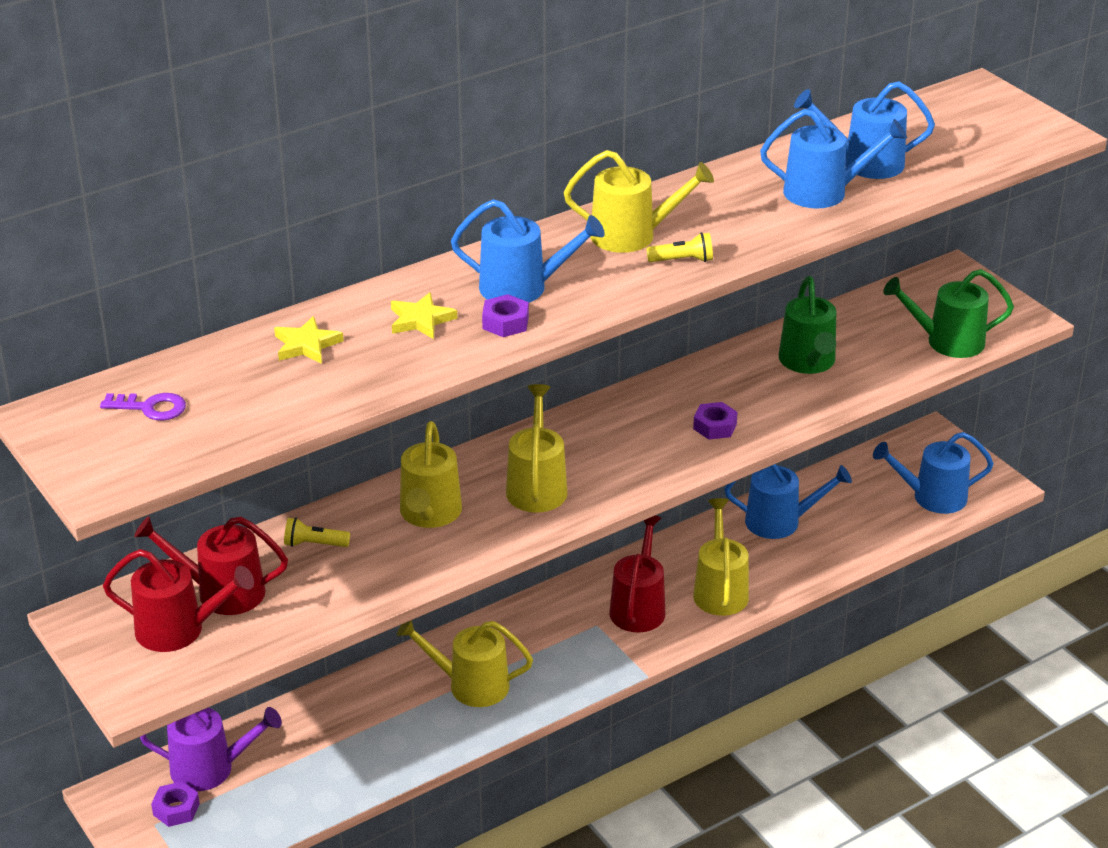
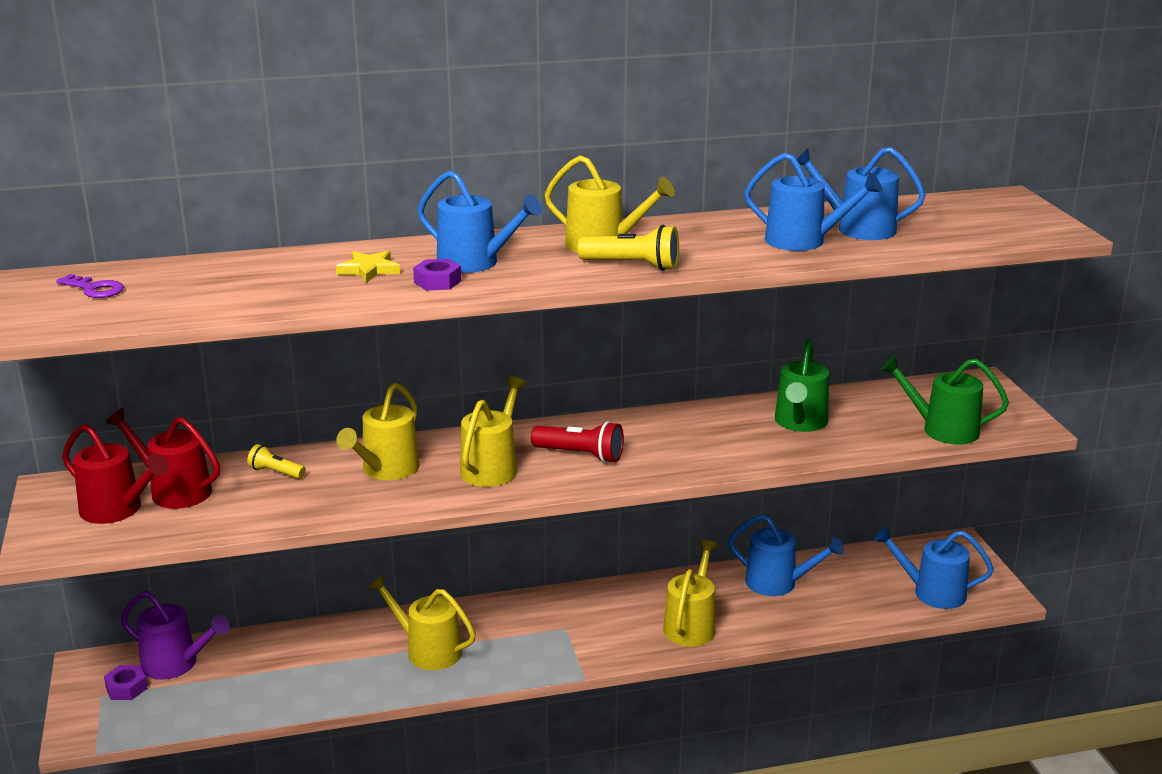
camera: 20 degrees right, 10 degrees down
(306, 345) = (260, 271): yellow star -> none
(616, 451) = (580, 455): none -> red flashlight
(638, 607) = (611, 622): red watering can -> none
(682, 260) = (632, 265): yellow flashlight -> yellow flashlight, size x1.60
(715, 426) = (681, 453): purple nut -> none

